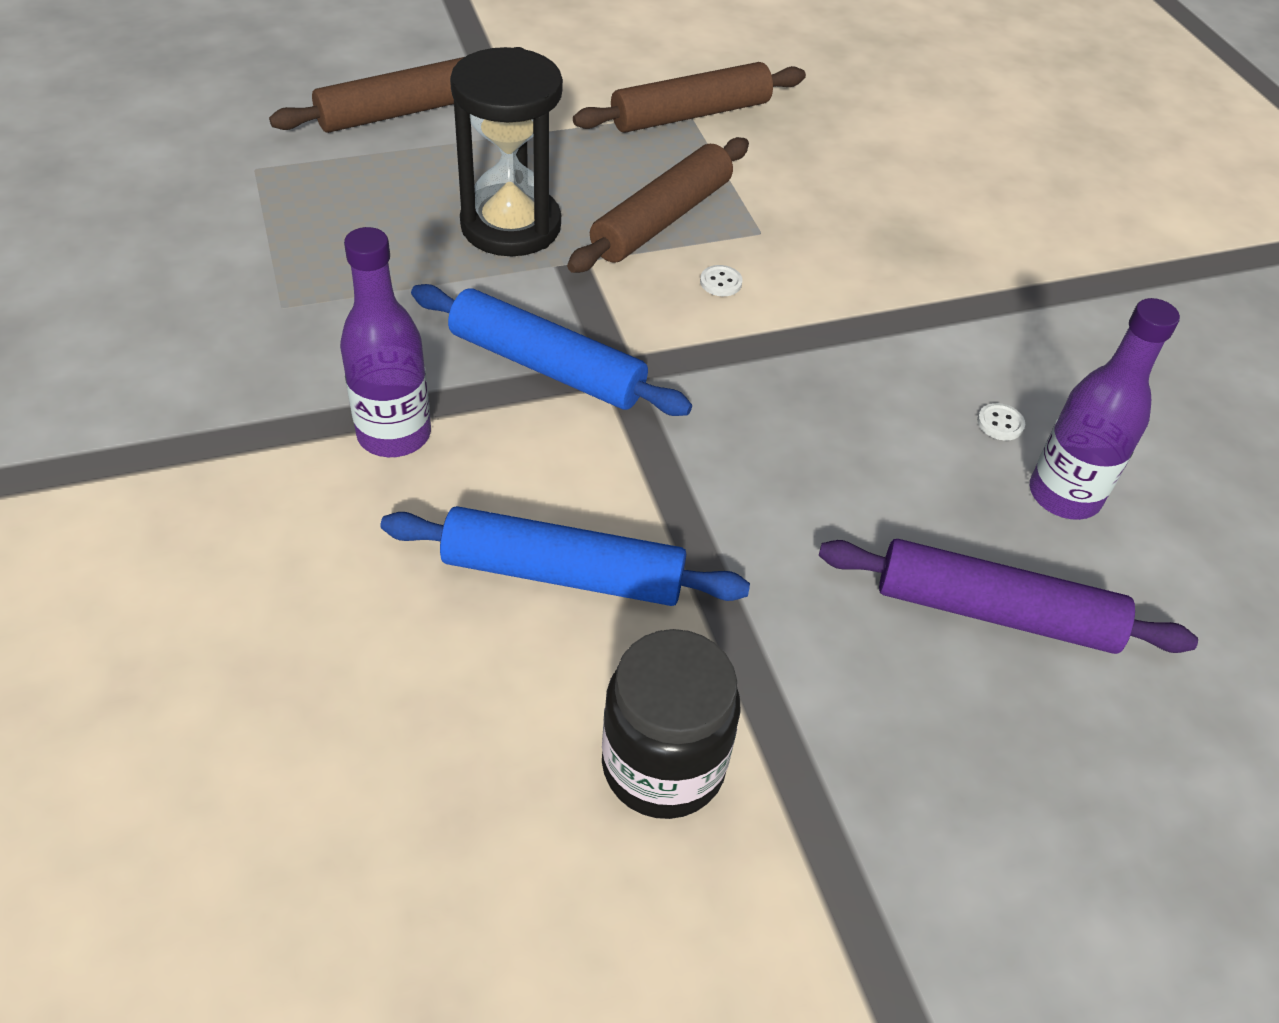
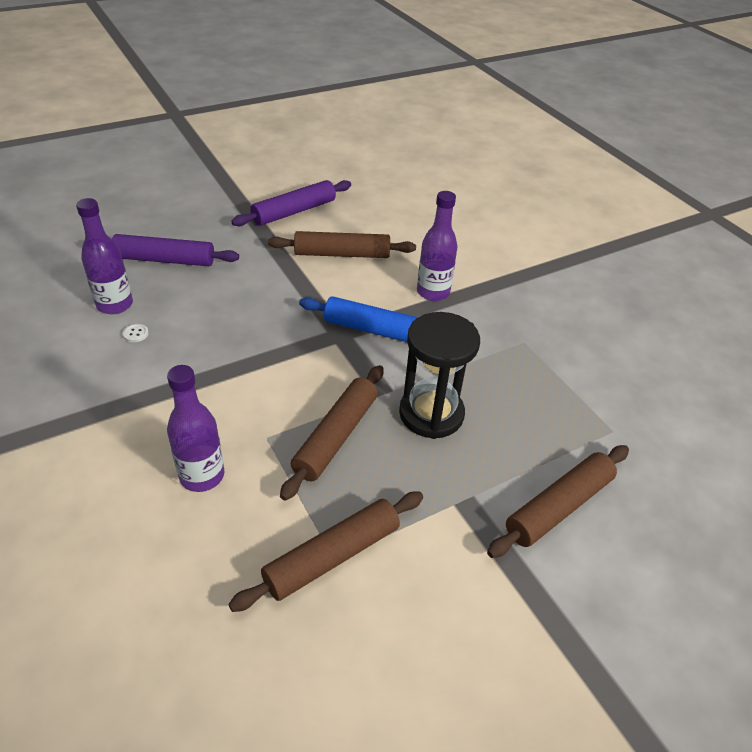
camera: 170 degrees right, 5 degrees down
(563, 573) = (342, 254): blue rolling pin -> brown rolling pin
(663, 765) = (294, 211): black jar -> purple rolling pin
(720, 282) = (291, 394): white button -> none
(846, 204) = (202, 476): none -> purple bottle

